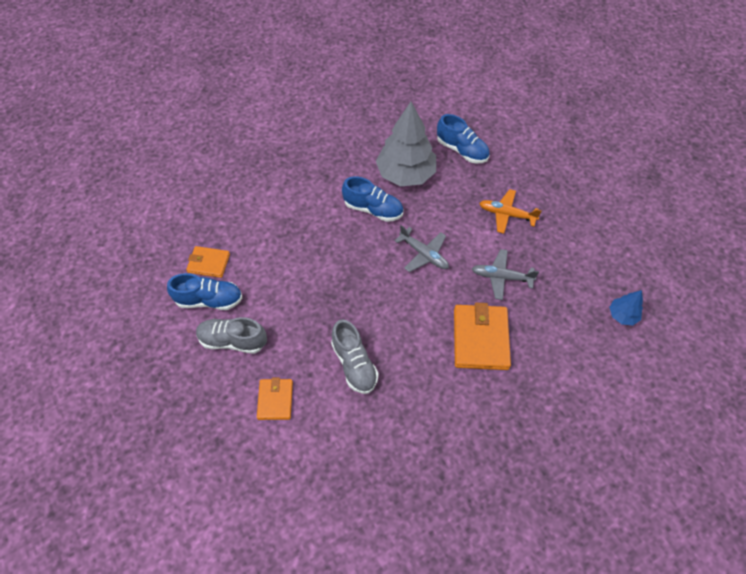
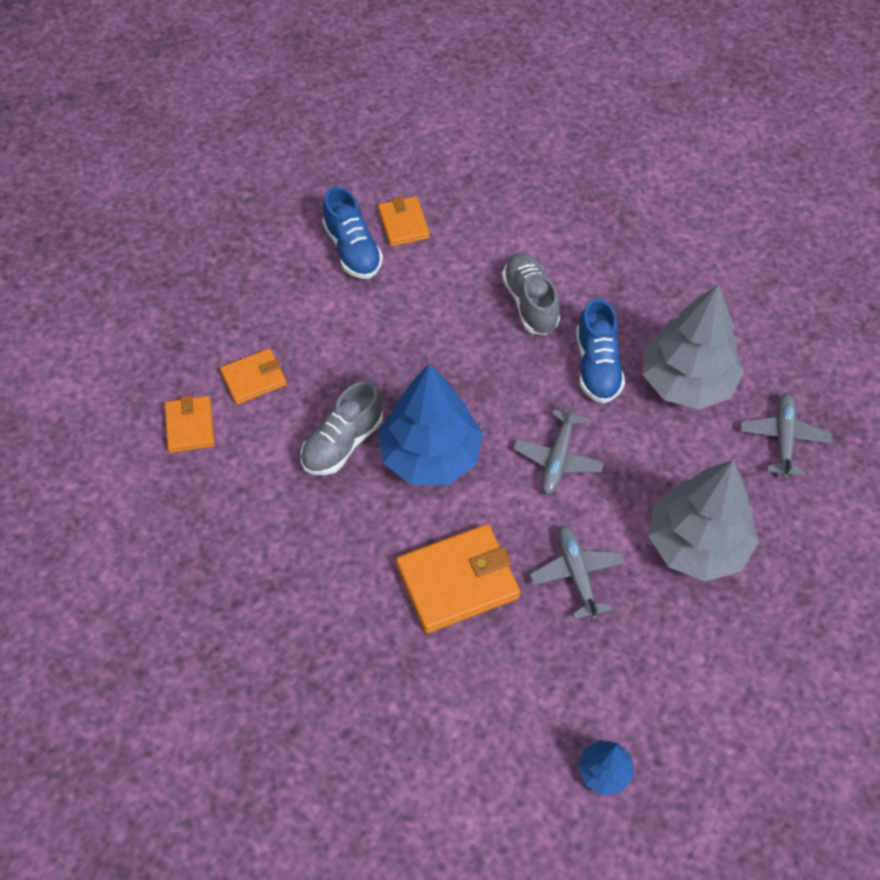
camera: 65 degrees right, 0 degrees up
(233, 340) = (310, 299): grey shoe -> grey shoe (530, 302)
(290, 457) = (190, 426): none -> orange wallet
(388, 318) = (430, 455): none -> blue tree
(462, 150) = (783, 438): blue shoe -> grey plane
(506, 214) = (697, 543): orange plane -> grey tree

